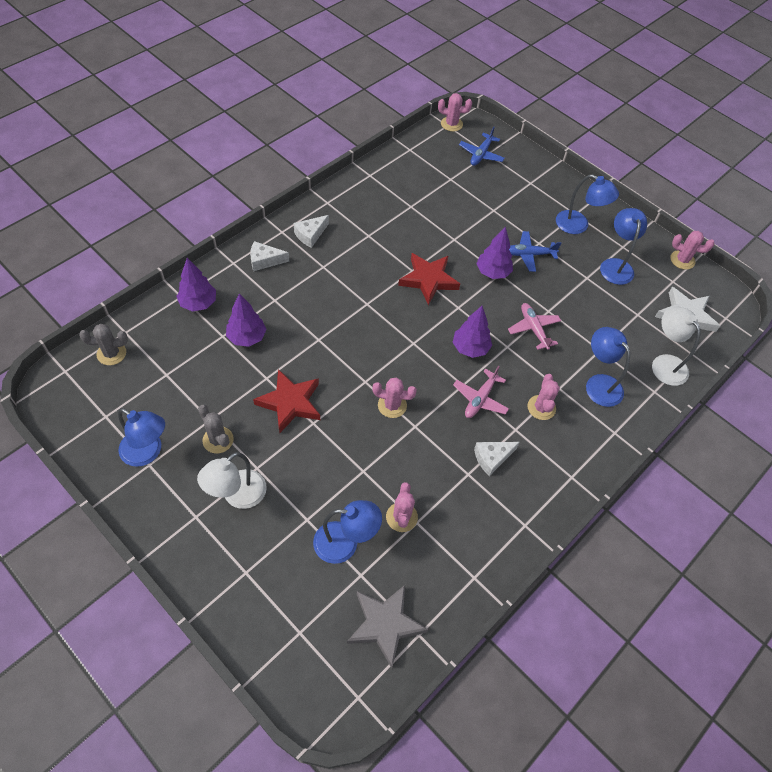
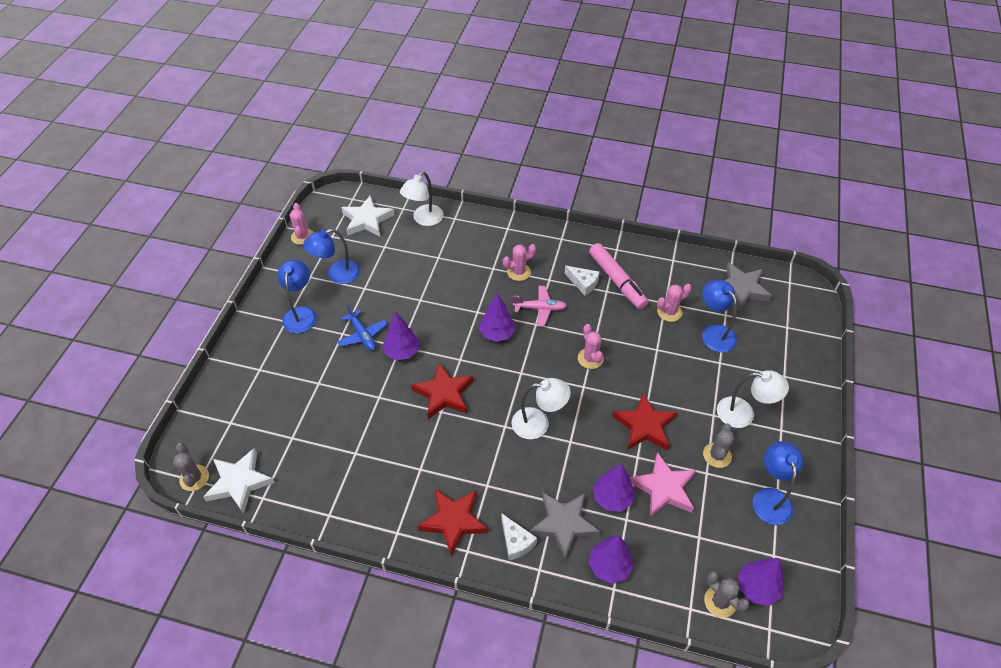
camera: 115 degrees left, 5 degrees down
(96, 385) = (757, 588): none -> purple tree
(224, 378) = (664, 488): none -> pink star
(253, 295) = (564, 524): none -> grey star
(310, 235) = (454, 521): white cheese -> red star
(352, 327) = (538, 423): none -> white lamp
(431, 143) = (239, 482): none -> white star
(451, 124) = (194, 478): pink cactus -> grey cactus
(476, 494) = (617, 280): none -> pink marker
(481, 154) = (236, 427): blue plane -> none
(533, 329) = (446, 302): pink plane -> none
(599, 384) = (471, 248): blue lamp -> none

